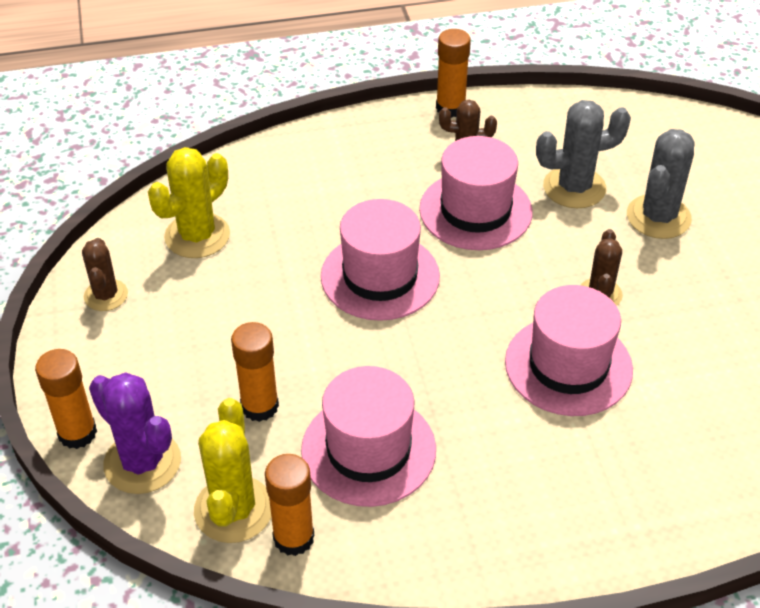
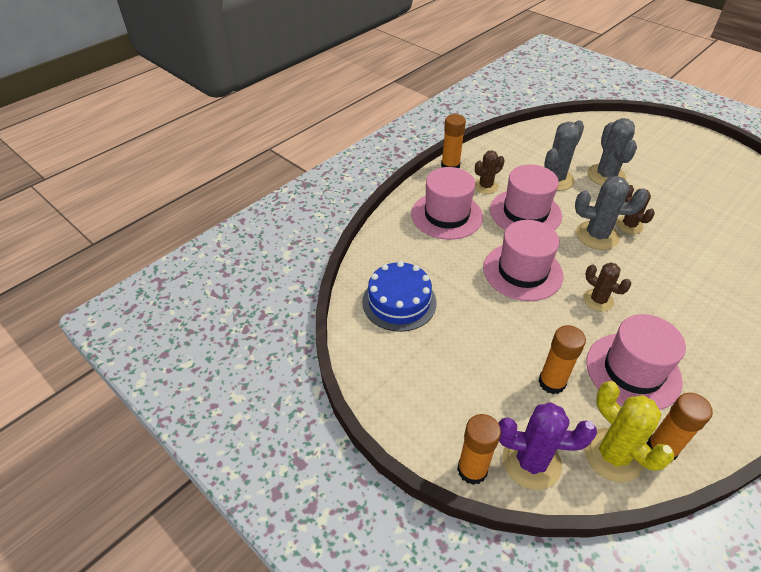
camera: 35 degrees left, 0 degrees up
(106, 295) = (386, 369): brown cactus -> brown cactus (598, 300)
(197, 236) = (399, 302): yellow cactus -> blue cake
(535, 284) = (597, 235): none -> grey cactus
(568, 366) = (660, 268): pink hat -> pink hat (446, 215)

